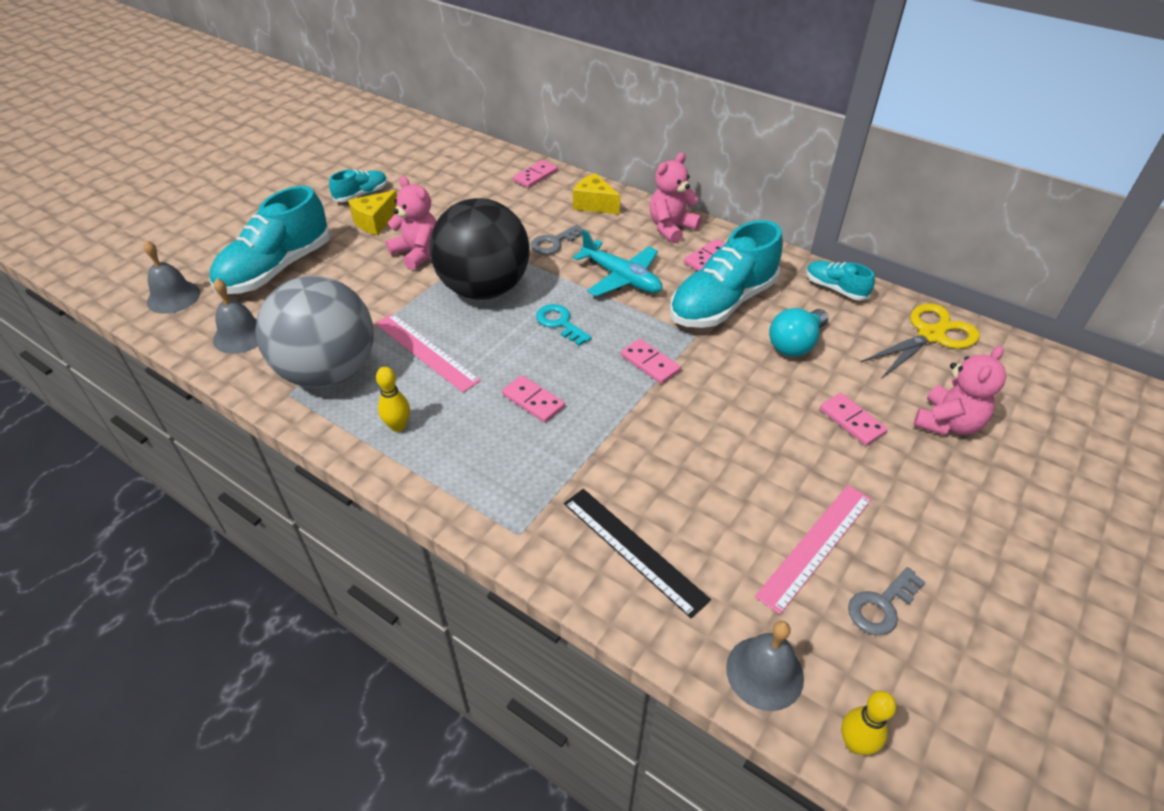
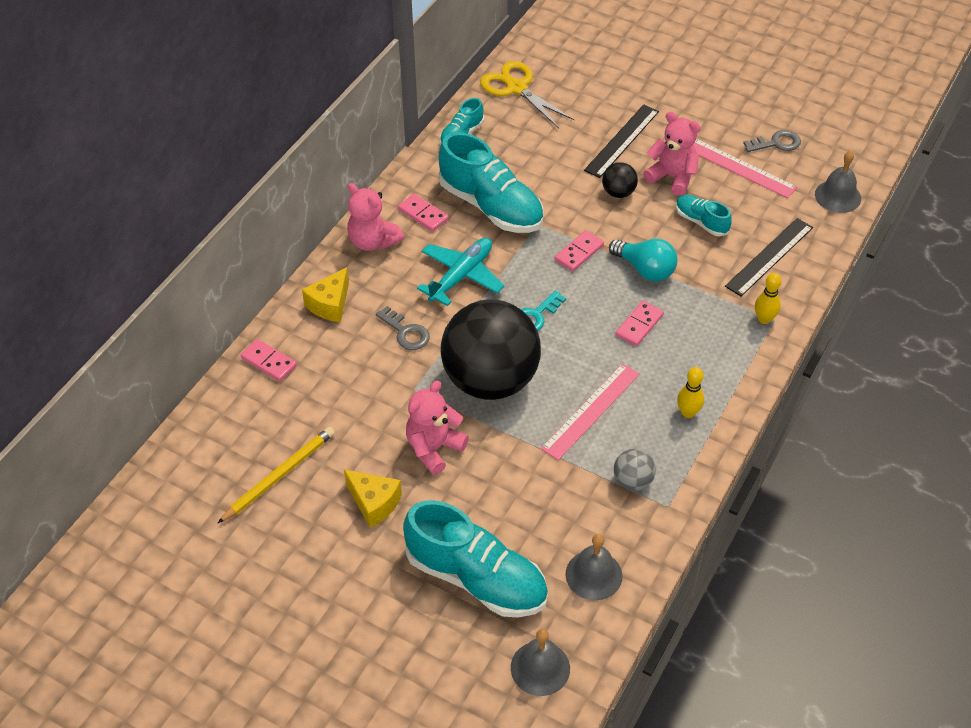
camera: 95 degrees left, 5 degrees up
(329, 372) = (632, 481): grey ball -> grey ball, size x0.40
(361, 195) = (313, 532): turquoise shoe -> turquoise shoe (701, 222)
(420, 180) = (279, 475): none -> yellow pencil
(752, 407) = (618, 192): none -> black ball
(795, 344) = (540, 164): turquoise light bulb -> turquoise light bulb (645, 269)
(851, 421) = (622, 140): pink domino -> black ruler
(855, 743) = (867, 163): yellow bowling pin -> yellow bowling pin (764, 319)
(881, 605) = (776, 143): grey key -> grey key turned 60 degrees counterclockwise
(947, 423) = (613, 93): pink teddy bear -> pink teddy bear (672, 177)

